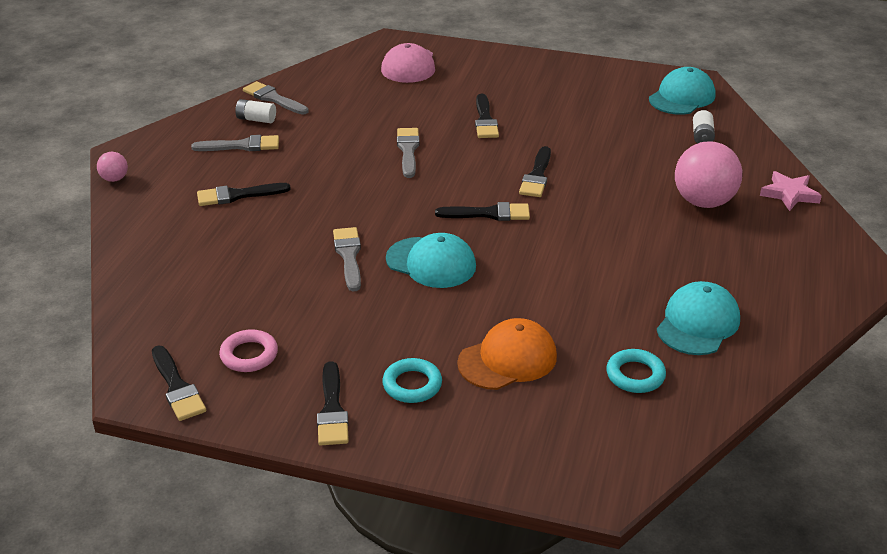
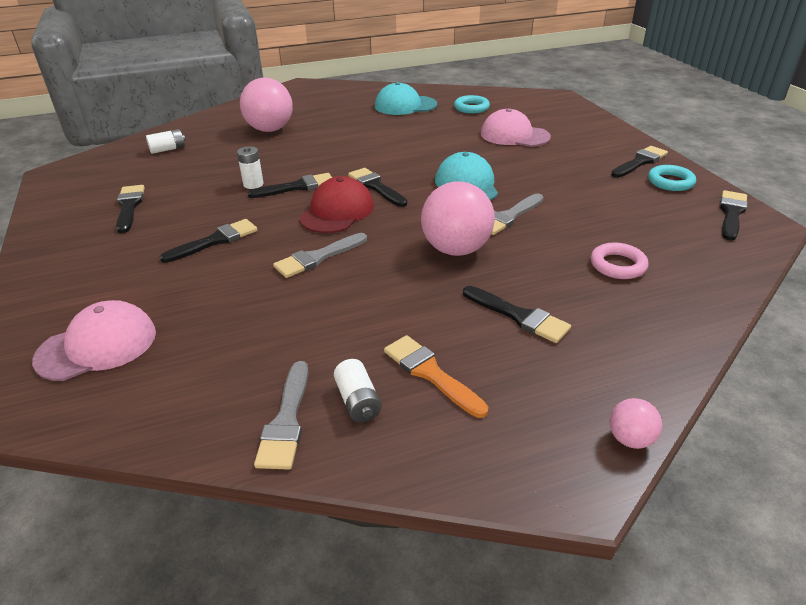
camera: 125 degrees left, 0 degrees up
(241, 146) = (431, 373): grey brush -> orange brush
(249, 355) = (660, 204): pink ring -> pink ring (618, 265)
(339, 208) = (456, 249): none -> pink ball
(412, 385) = (580, 150): turquoise ring -> turquoise ring (670, 182)
(467, 180) = (337, 211): none -> red cap
(507, 359) = (514, 135): orange cap -> pink cap
(568, 158) = (253, 184): none -> white battery
(587, 100) = (129, 207): none -> black brush
(682, 97) = (95, 171): turquoise cap -> none
(789, 194) = (232, 112): pink star -> none

